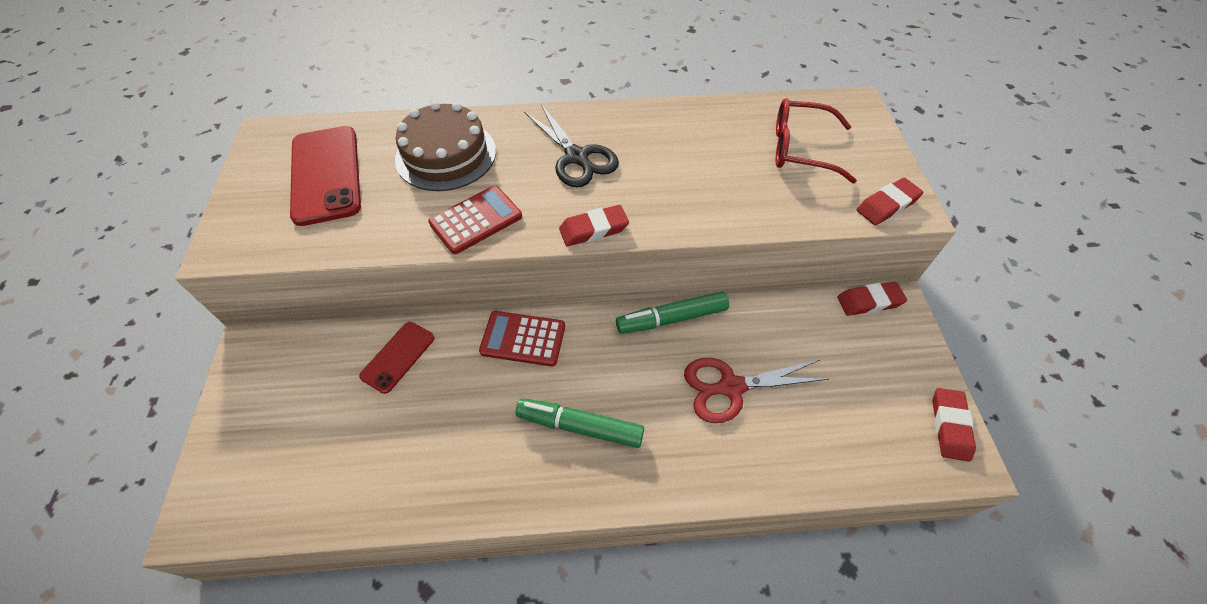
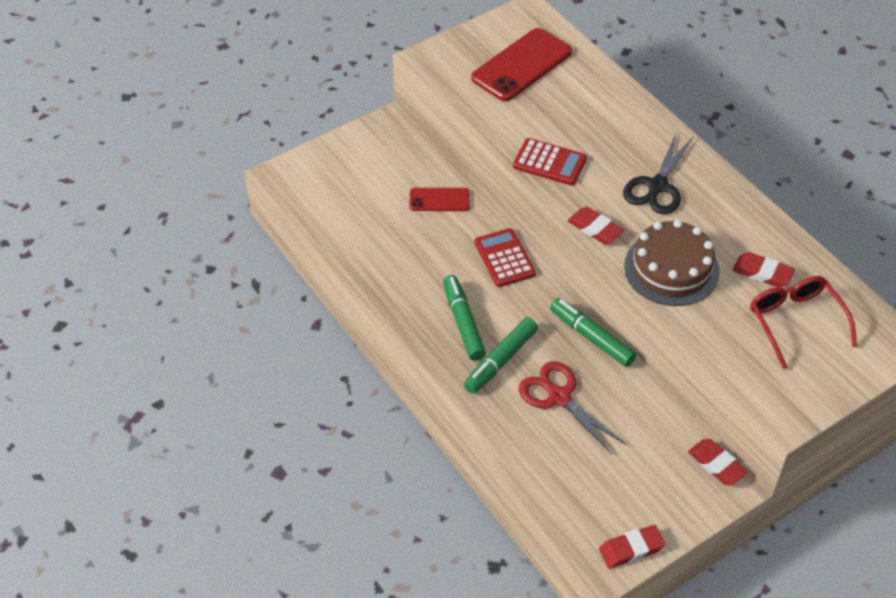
camera: 60 degrees right, 5 degrees down
(446, 155) = (593, 114): brown cake -> brown cake (671, 269)
(653, 416) = (501, 360): none -> green marker
(887, 205) = (776, 399): red eraser -> red eraser (762, 273)

